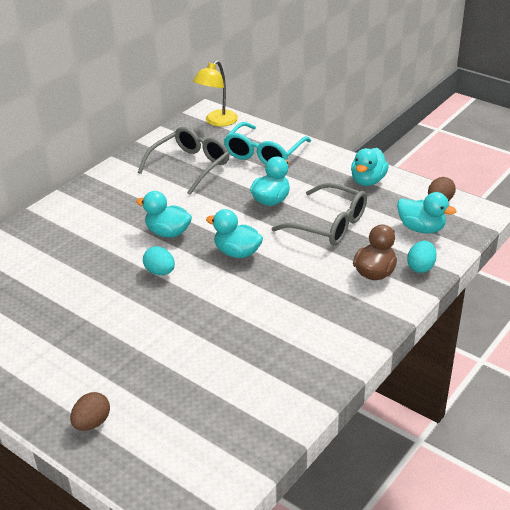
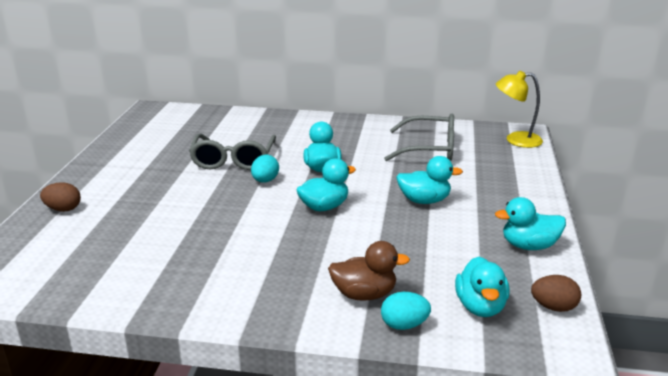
camera: 60 degrees right, 10 degrees down
(237, 252) = (324, 207): turquoise duck -> turquoise duck turned 60 degrees clockwise
(264, 153) = (496, 175): turquoise glasses -> none
(329, 224) = (420, 243): grey glasses -> grey glasses (233, 160)

